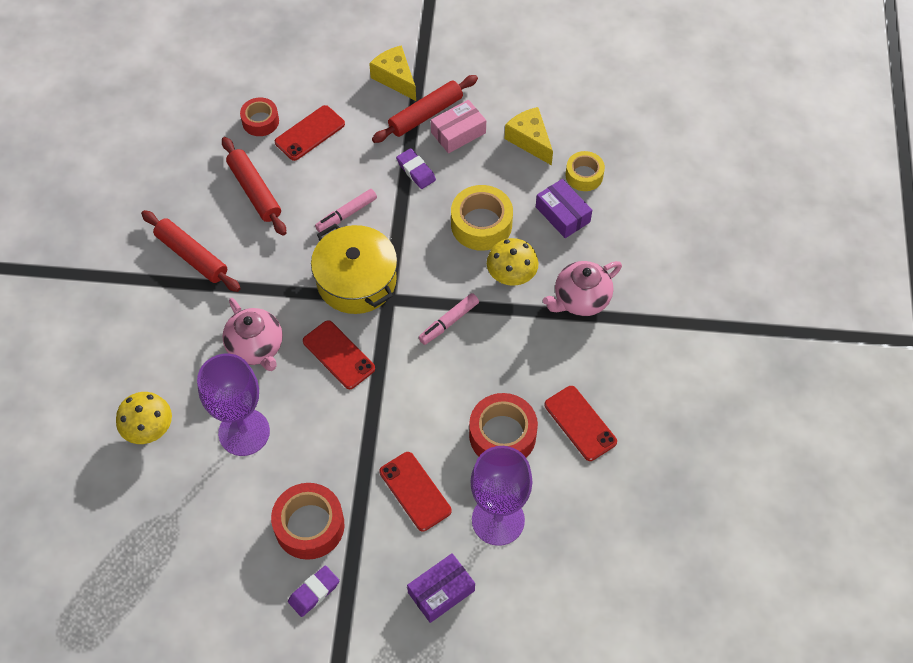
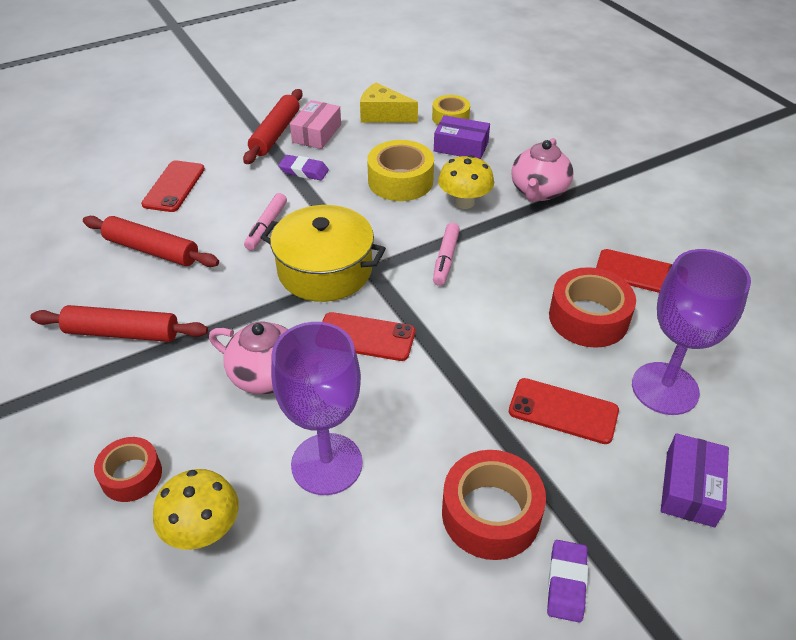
camera: 35 degrees left, 15 degrees down
(260, 121) = (113, 198): red tape -> red tape (131, 475)
(395, 78) = (224, 122): yellow cheese -> none

